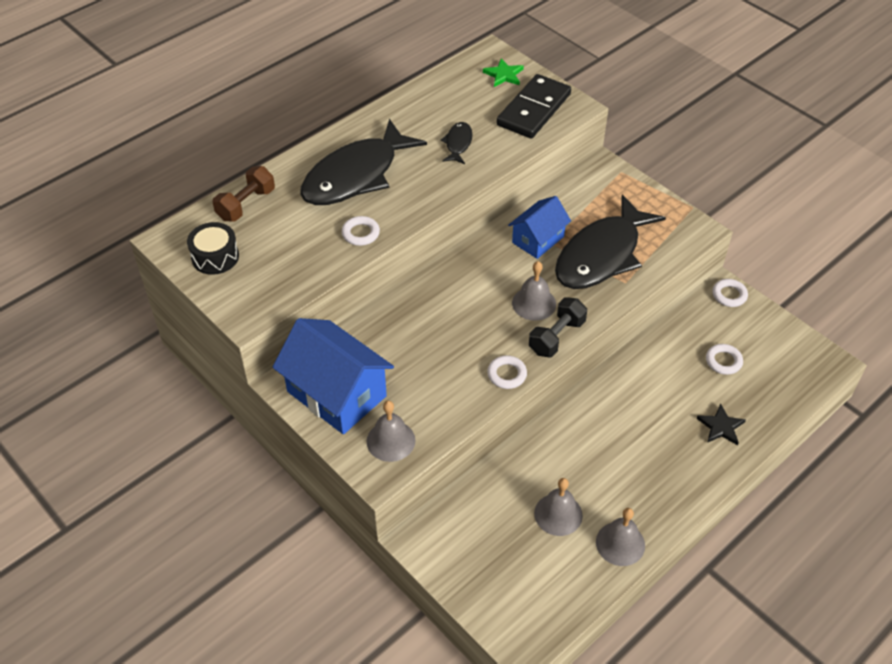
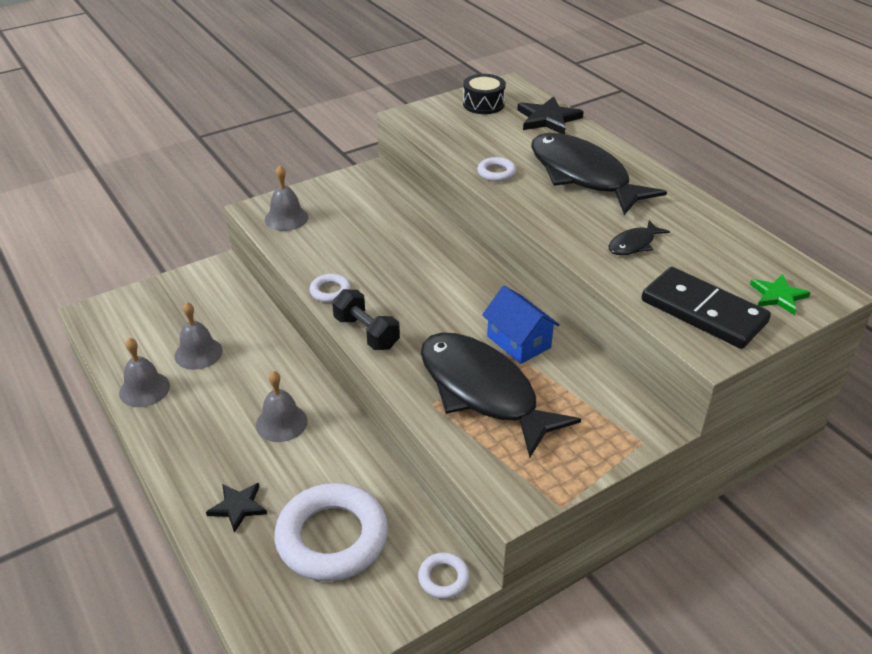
camera: 100 degrees right, 10 degrees down
(246, 204) = (548, 119): brown dumbbell -> black star
(336, 394) = (349, 195): blue house -> none
(458, 143) = (633, 244): black fish -> black fish turned 120 degrees clockwise
(534, 303) = (419, 323): grey bell -> grey bell (281, 422)
(723, 361) = (332, 538): white ring -> white ring, size x2.28

